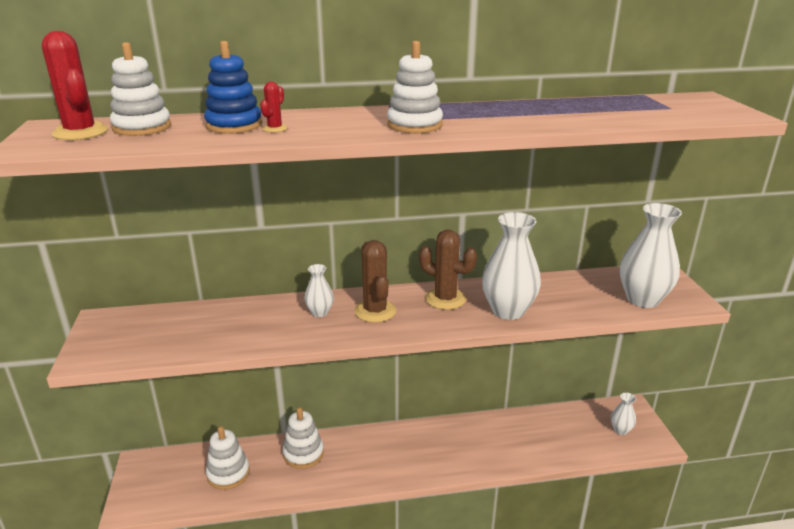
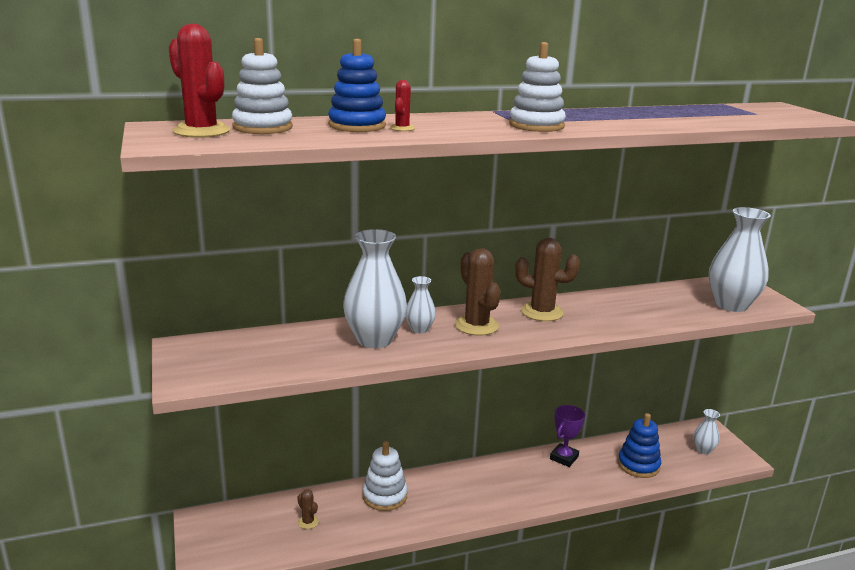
camera: 10 degrees left, 5 degrees down
(228, 473) = (308, 522): white stacking toy -> brown cactus
(480, 428) = (564, 458): none -> purple trophy
(508, 311) = (608, 320): white vase -> white vase (374, 340)
(550, 441) = (638, 465): none -> blue stacking toy

